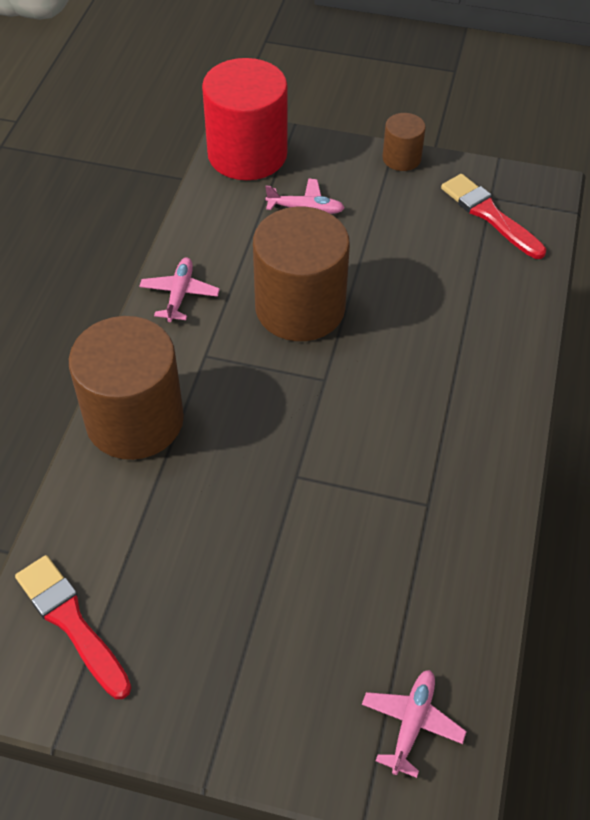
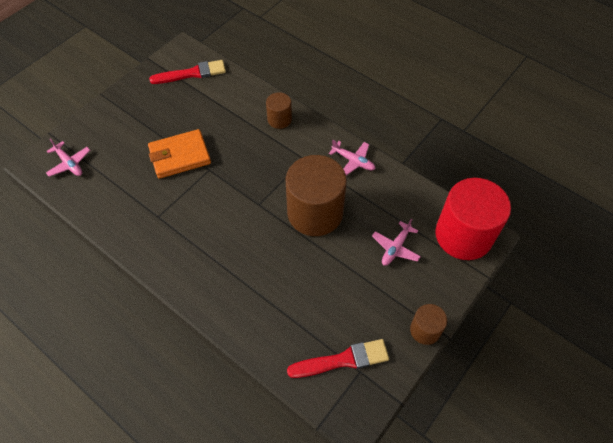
camera: 115 degrees right, 5 degrees up
(135, 420) = (279, 119): brown cylinder -> brown cylinder, size x0.49
(292, 535) = (180, 156): none -> orange wallet

